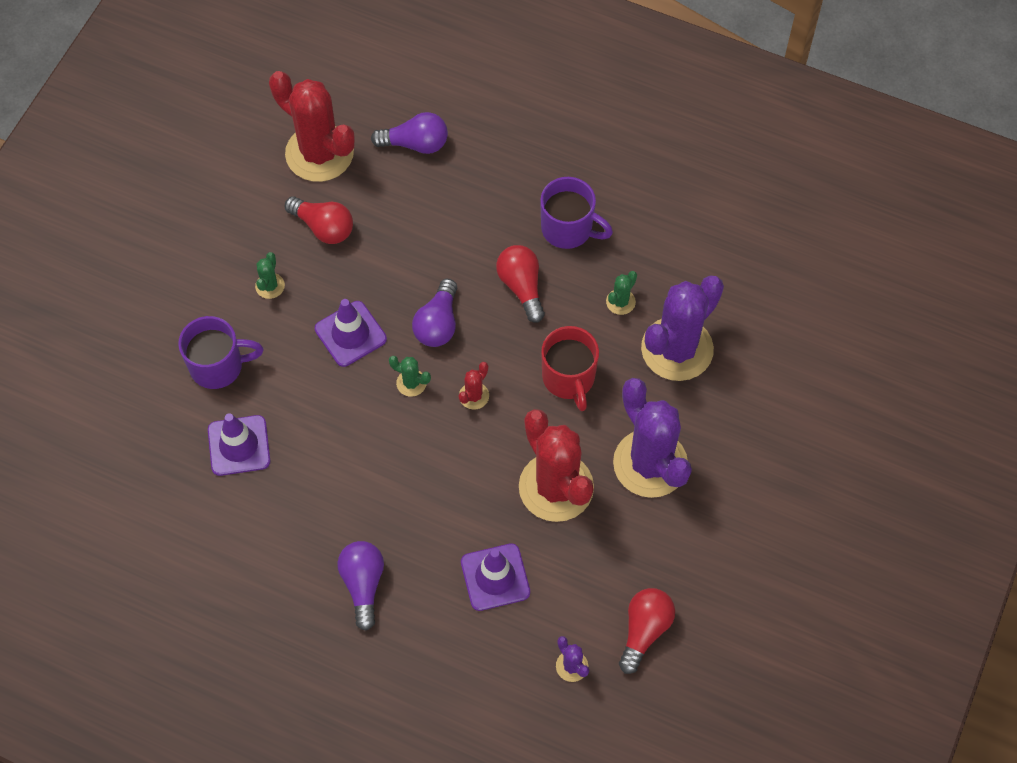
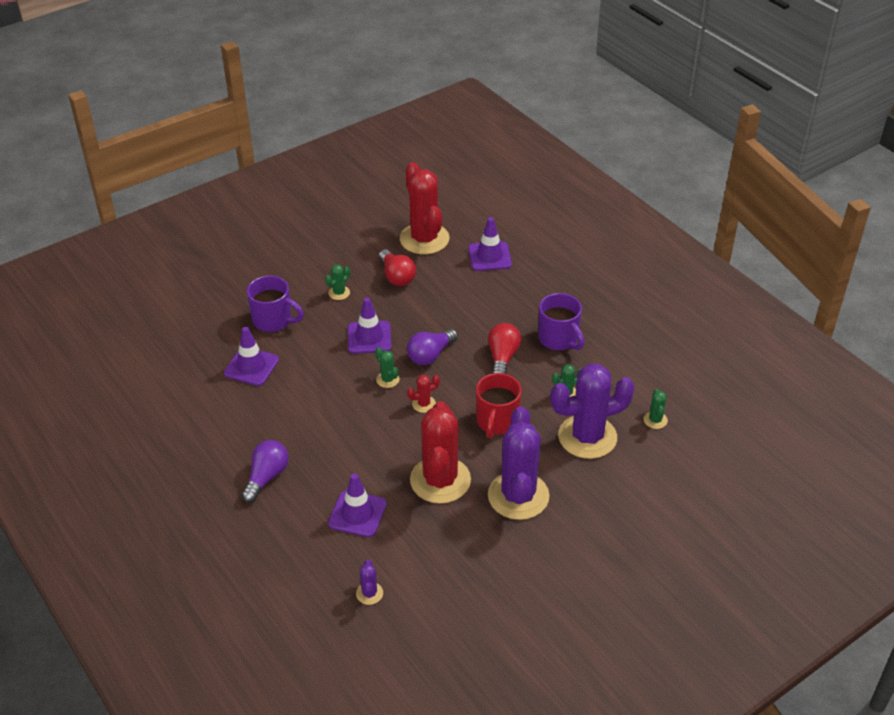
camera: 30 degrees right, 20 degrees down
(415, 144) = (489, 256): purple light bulb -> purple traffic cone
(644, 631) = (438, 596): red light bulb -> none
(734, 290) = (655, 420): none -> green cactus

